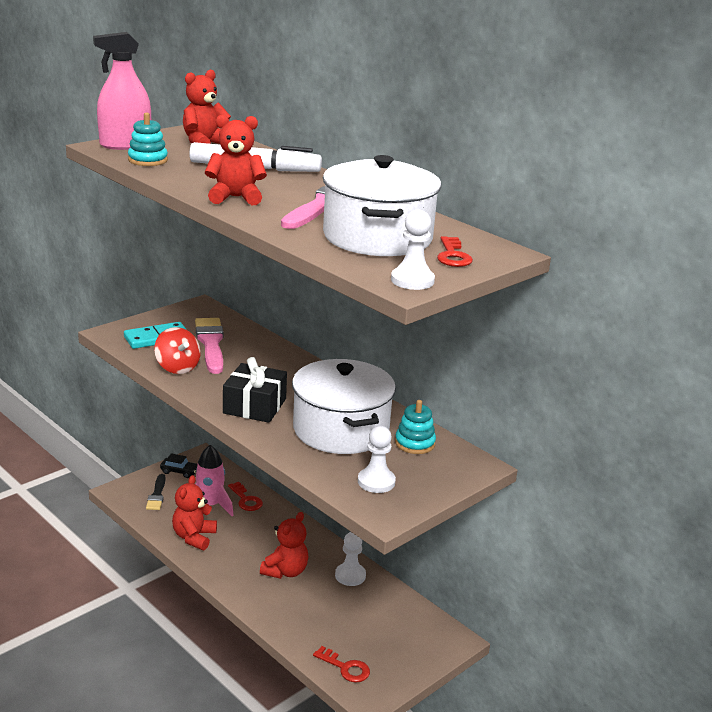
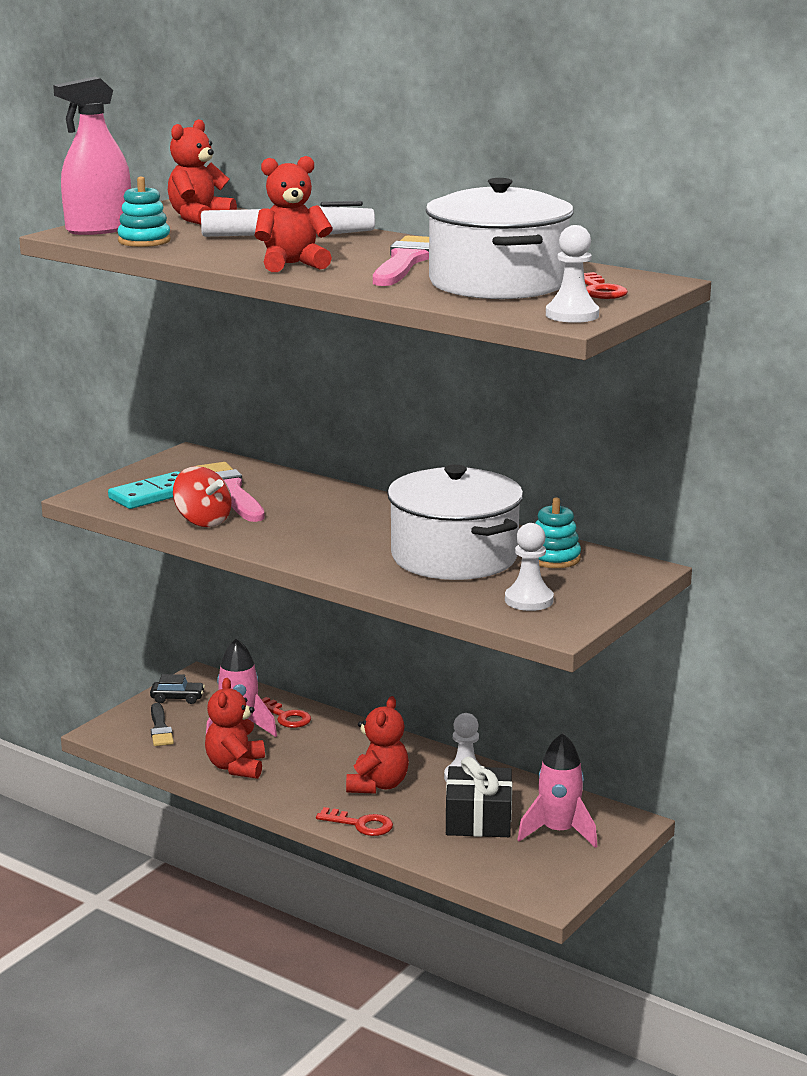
camera: 10 degrees left, 5 degrees down
(254, 406) = (330, 547): black gift -> black gift (478, 819)
(345, 668) = (505, 872): red key -> red key (361, 824)
(399, 638) = (558, 832): none -> pink rocket

